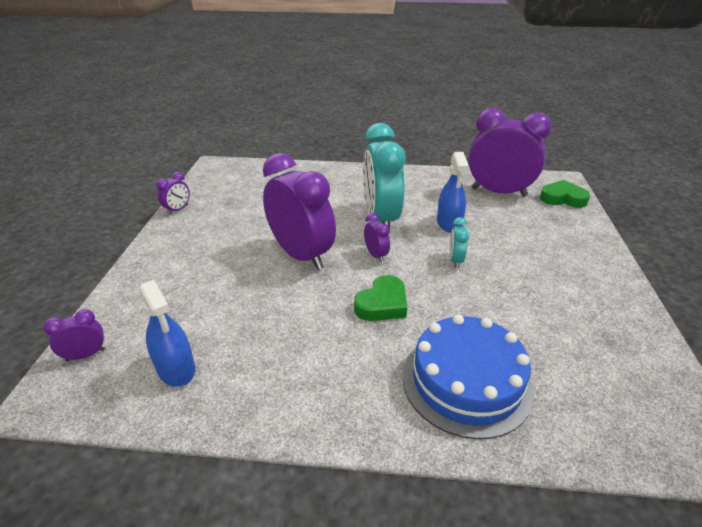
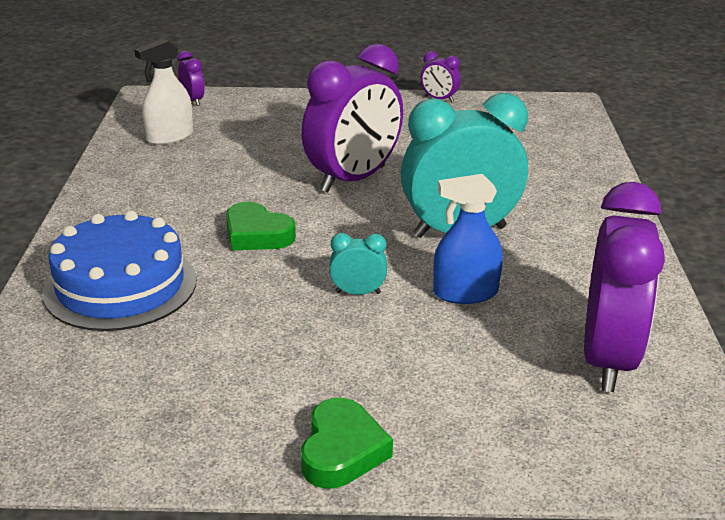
camera: 85 degrees right, 5 degrees down
(176, 369) = (170, 137): blue spray bottle -> white spray bottle
(376, 255) = (361, 229): purple clock -> none
(563, 198) = (620, 449): green heart -> green heart (342, 450)

